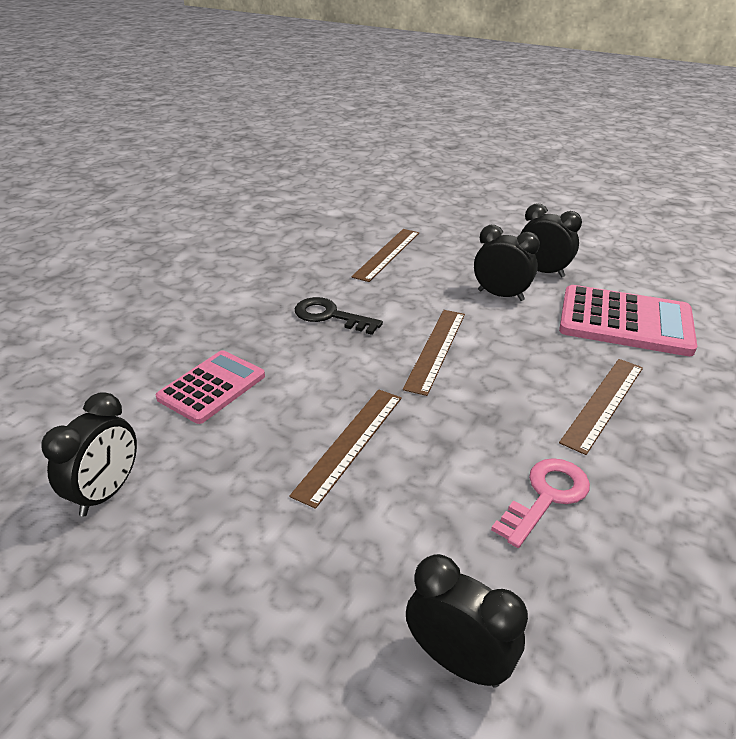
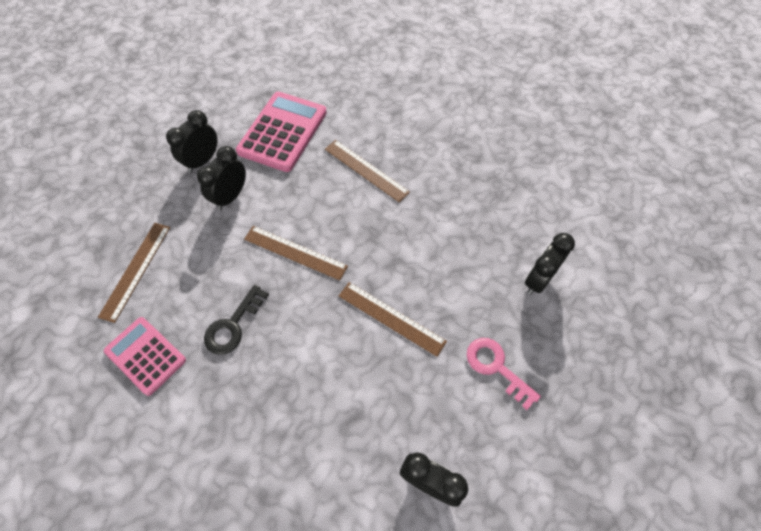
camera: 85 degrees left, 25 degrees up
(212, 387) = (318, 419): pink calculator -> pink calculator (145, 355)
(387, 254) = (136, 270): brown ruler -> brown ruler turned 75 degrees clockwise
(546, 496) = (440, 219): pink key -> pink key (496, 367)

